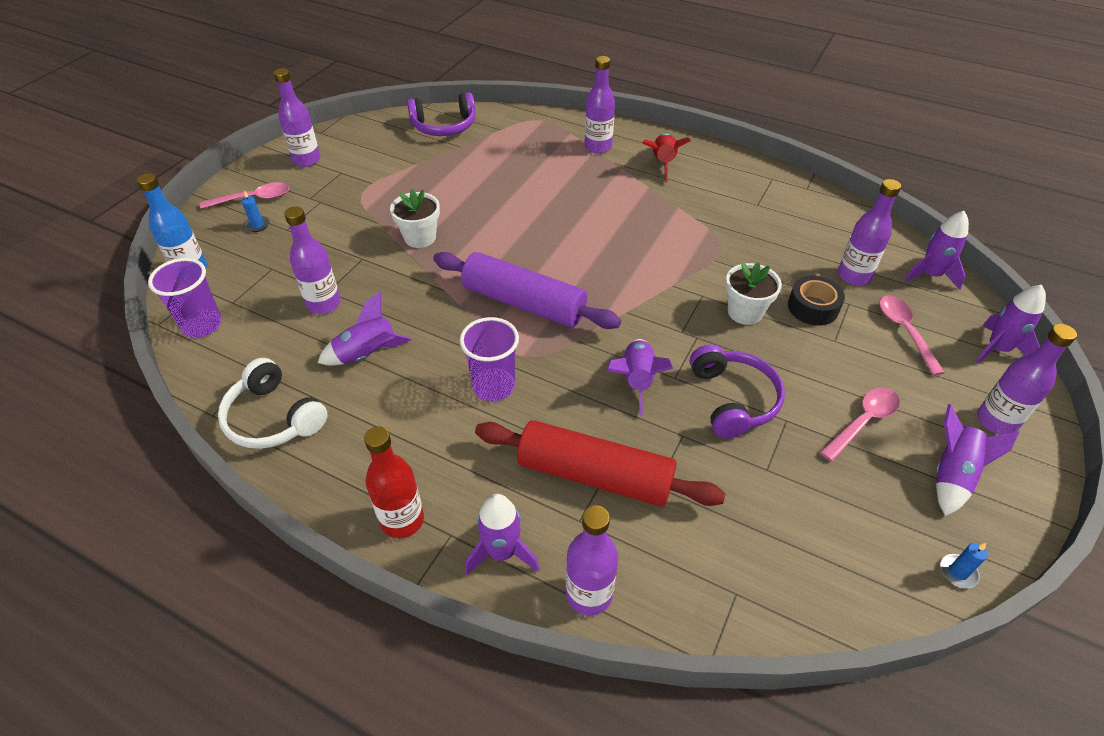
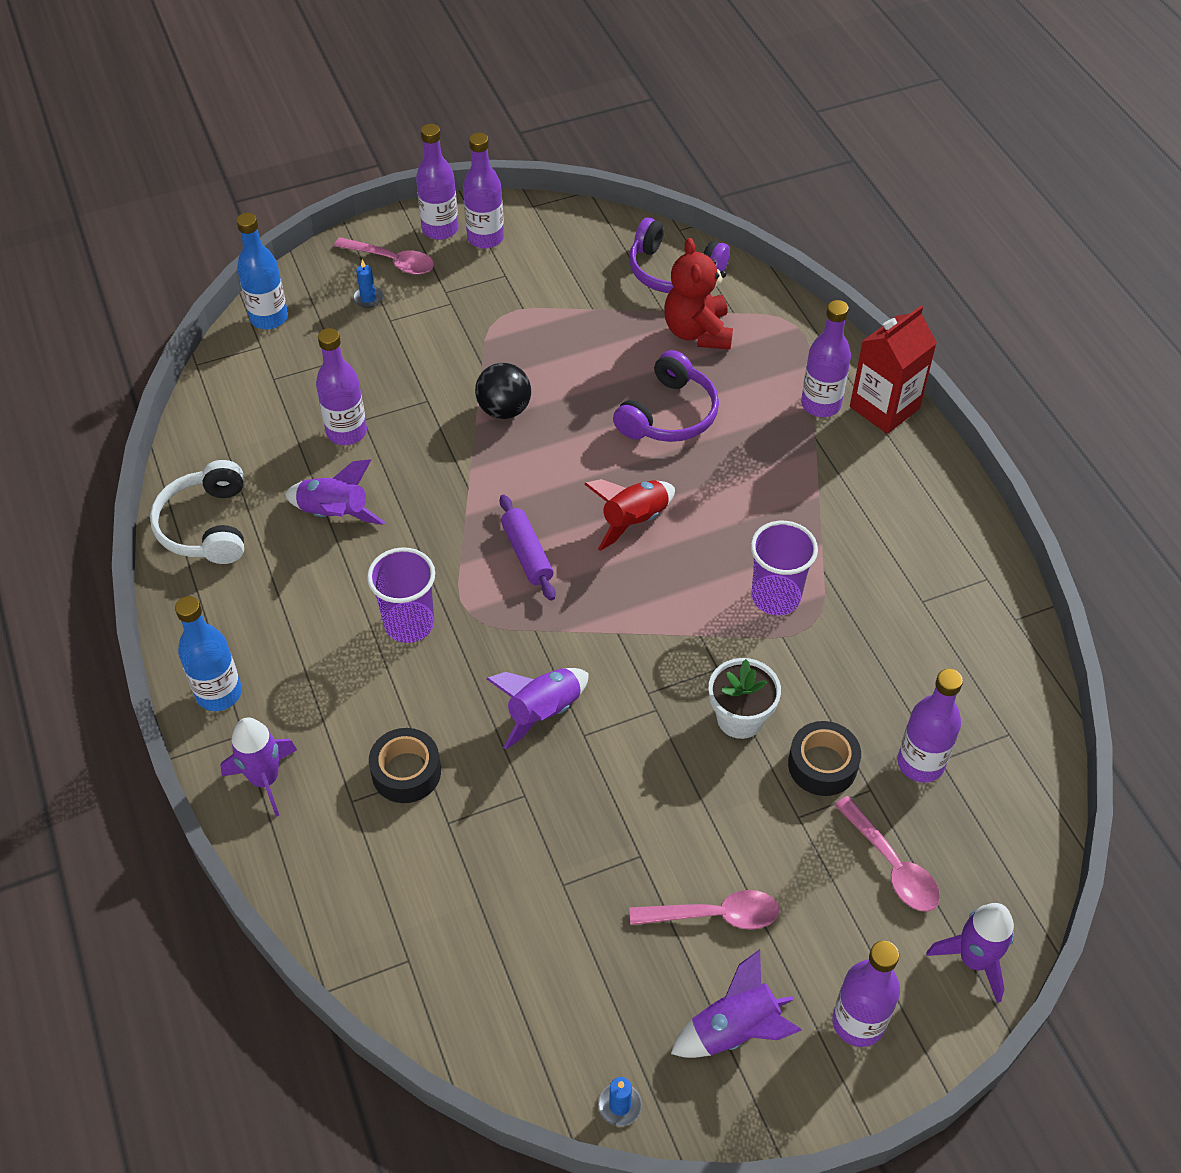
camera: 40 degrees right, 5 degrees up
(202, 325) = (229, 388): purple cup -> purple cup (775, 597)
(402, 520) = (219, 693): red bottle -> blue bottle
(420, 237) = (504, 409): white flower pot -> black ball
(492, 146) = (697, 332): none -> red teddy bear
(524, 303) = (527, 554): purple rolling pin -> purple rolling pin, size x0.53
(589, 594) = (294, 865): purple bottle -> purple bottle (440, 229)
(594, 475) = (406, 772): red rolling pin -> black tape
(631, 133) = (884, 408): none -> red carton
(662, 164) = (872, 475): red rocket -> red rocket (634, 520)
(733, 399) = (612, 797): purple headphones -> purple headphones (668, 414)
(905, 332) = (891, 864): pink spoon -> pink spoon turned 120 degrees clockwise
(930, 275) = (1018, 826): purple rocket -> none

